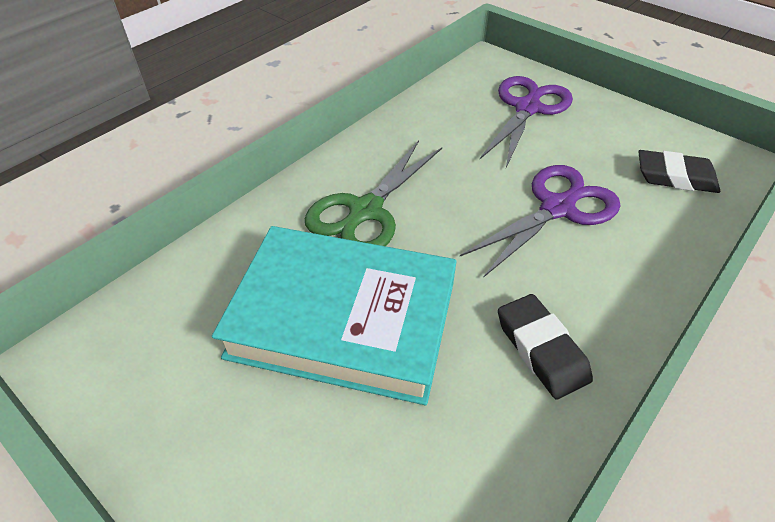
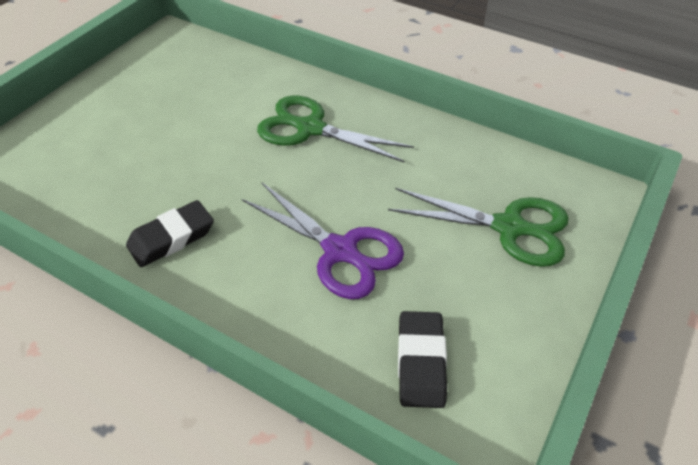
camera: 80 degrees right, 0 degrees up
(343, 319) = (198, 132): turquoise book -> none
(527, 108) = (510, 227): purple scissors -> green scissors

